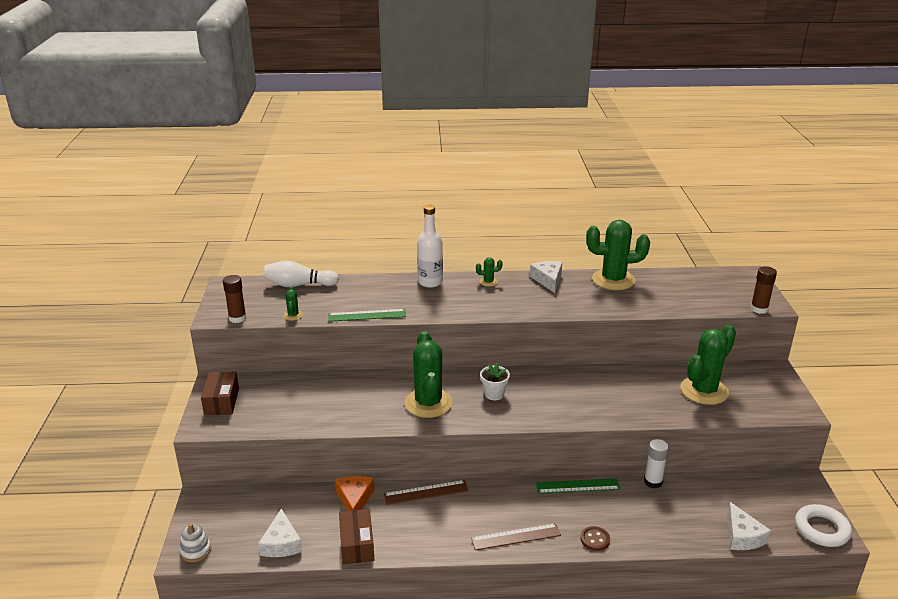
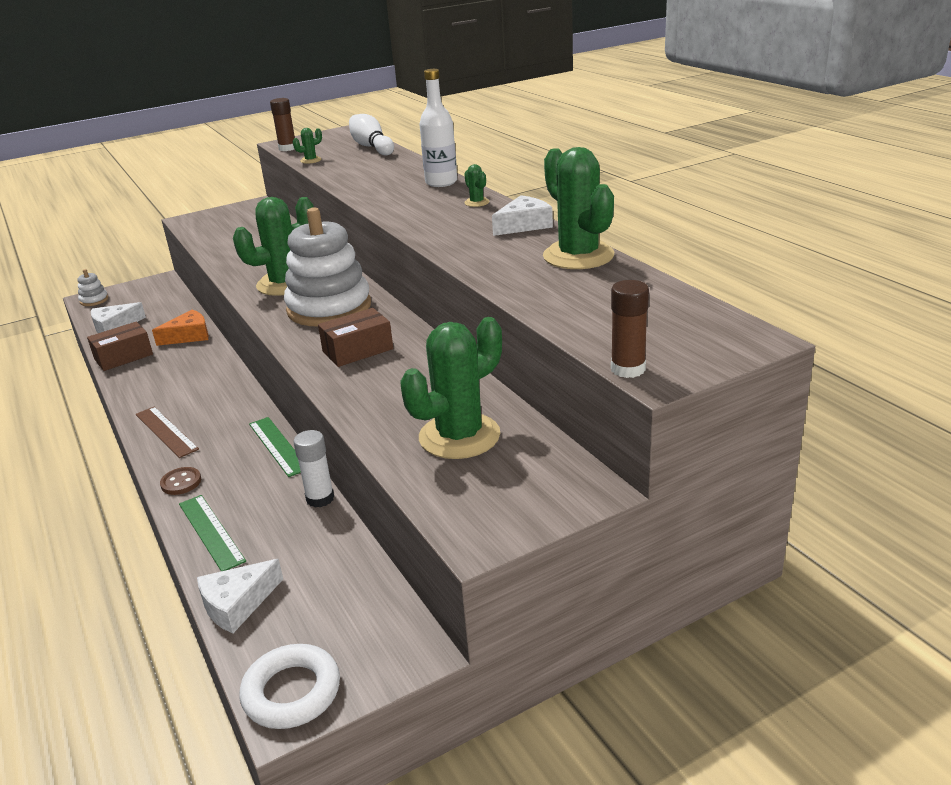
camera: 65 degrees right, 0 degrees up
(221, 401) = (228, 214): brown box -> brown box (357, 350)
(367, 315) = (338, 180): green ruler -> green ruler (211, 532)
(426, 492) = (217, 364): brown ruler -> none
(494, 394) = (329, 308): white flower pot -> white stacking toy
(704, 391) = (459, 436): green cactus -> green cactus turned 60 degrees counterclockwise

